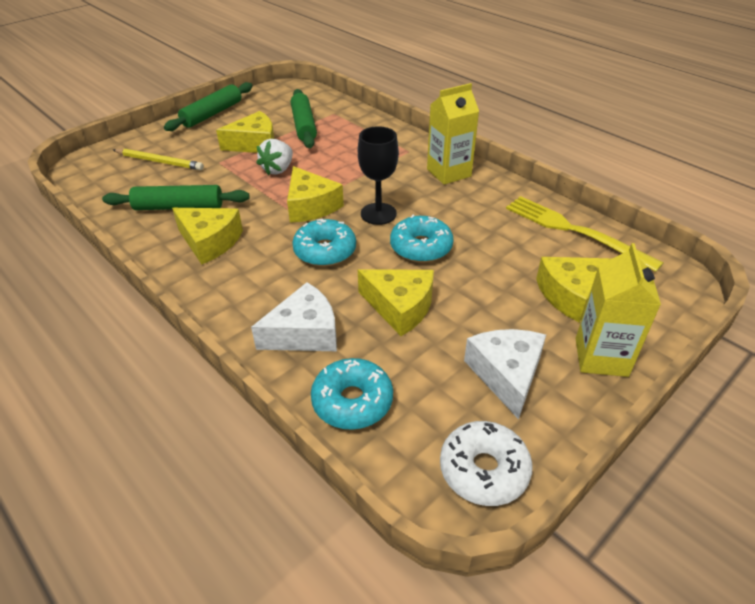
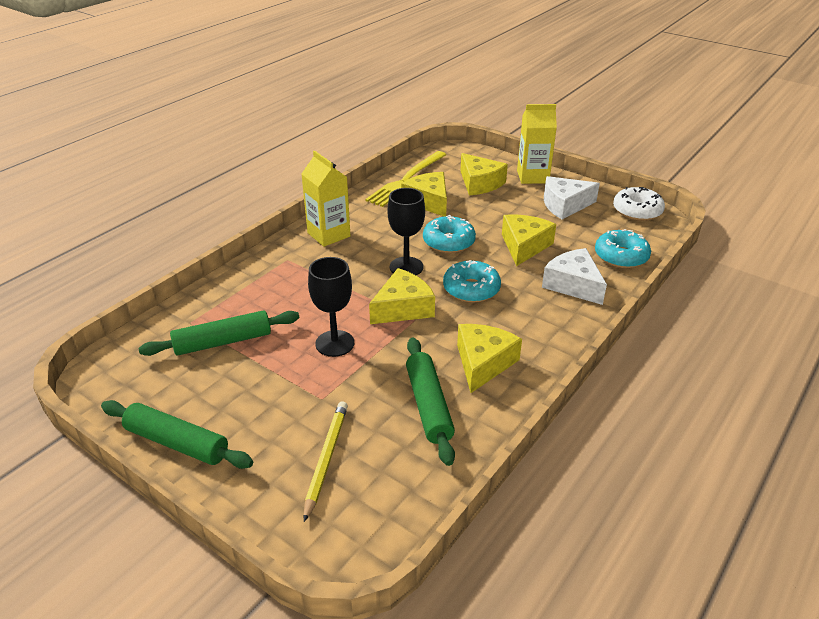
camera: 100 degrees left, 5 degrees down
(254, 144) = (273, 376): yellow cheese -> yellow cheese (429, 201)
(278, 169) = (335, 343): white strawberry -> black goblet

